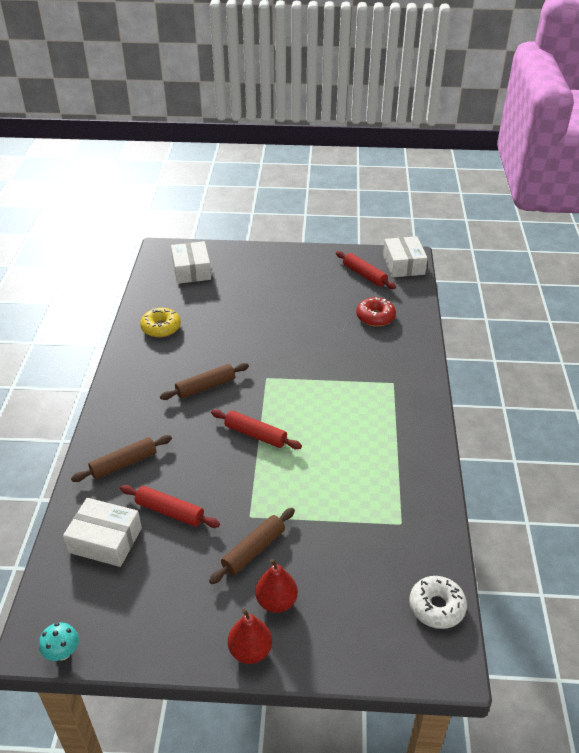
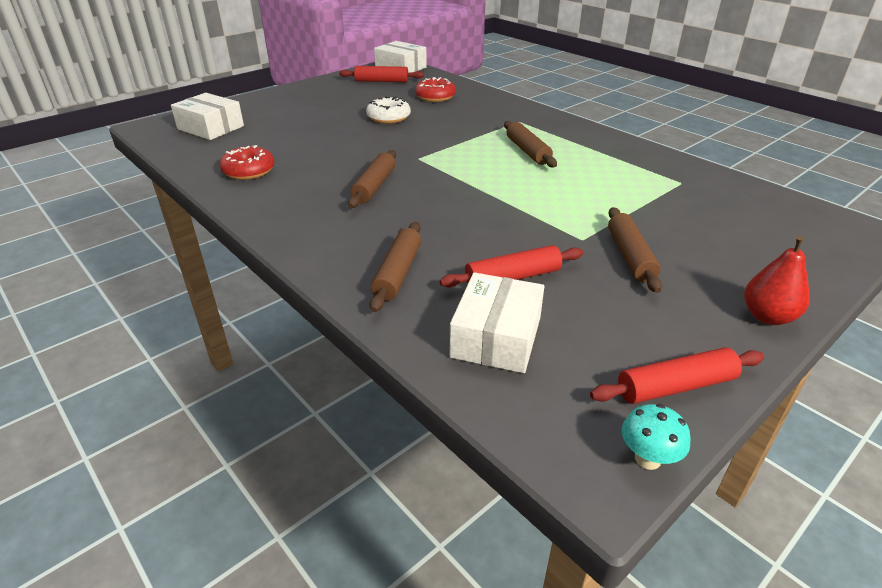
camera: 45 degrees left, 5 degrees down
(105, 540) = (496, 337): white box -> white box turned 45 degrees counterclockwise
(161, 328) = (248, 171): yellow donut -> red donut
(255, 435) = (480, 192): red rolling pin -> red rolling pin (675, 386)
(276, 601) = (713, 274): red pear -> none
(346, 418) = (527, 151): none -> brown rolling pin
(436, 607) = (794, 208): white donut -> white donut (388, 117)

